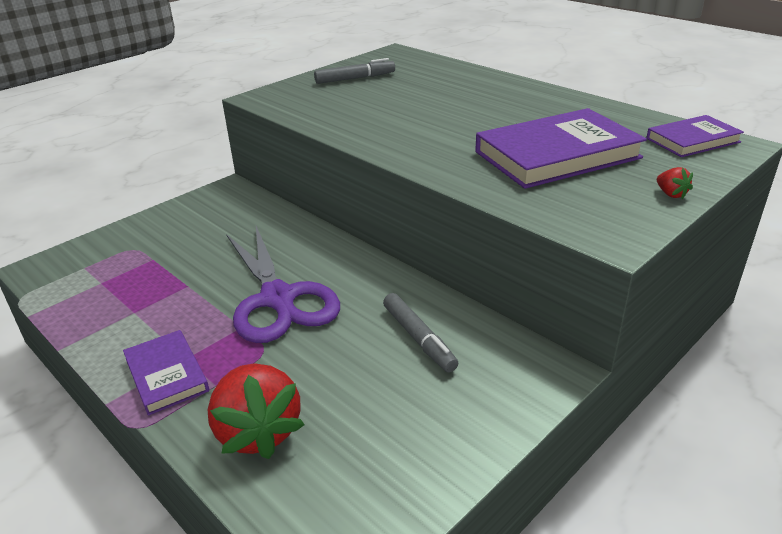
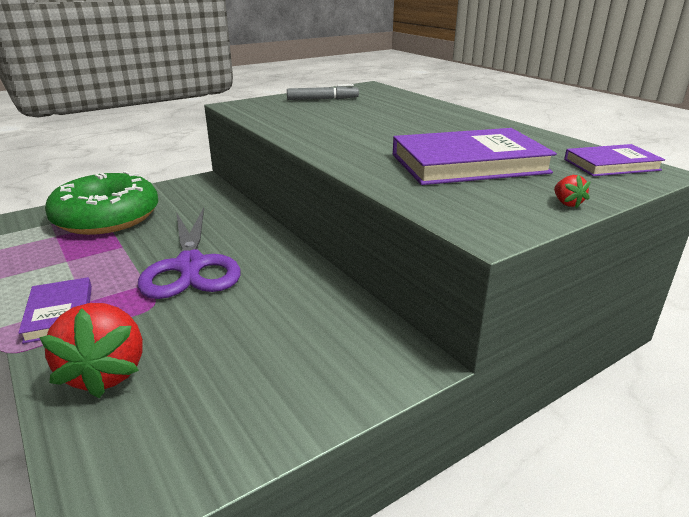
camera: 10 degrees right, 5 degrees down
(146, 250) = (107, 217): none -> green donut
(419, 338) = (297, 315): grey marker -> none

